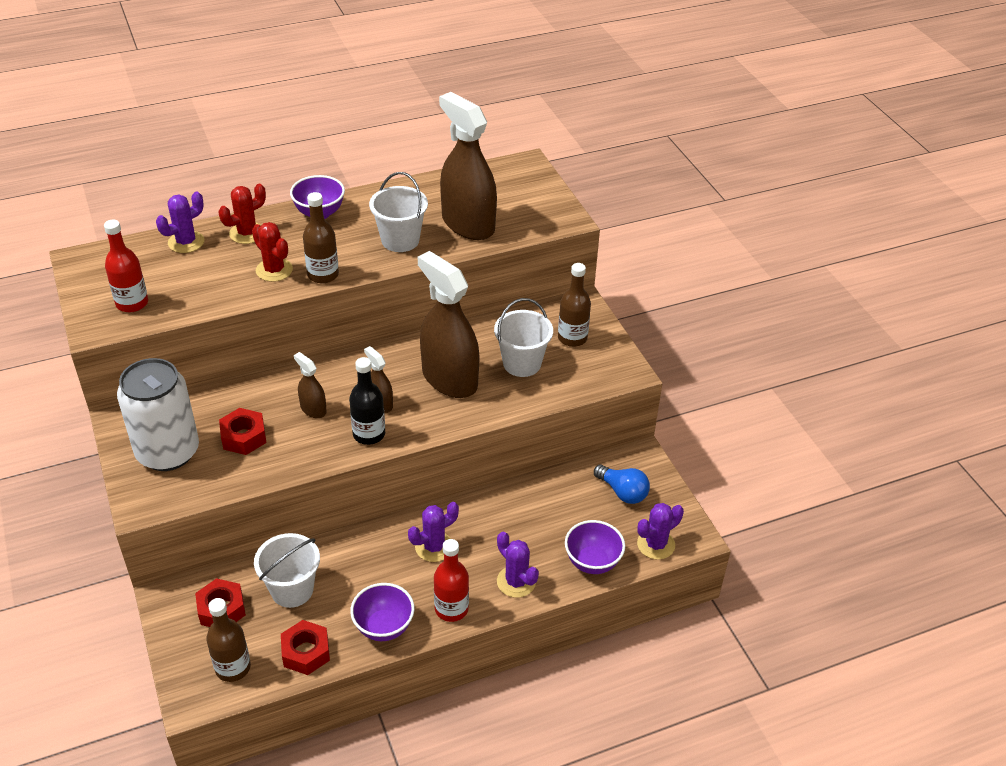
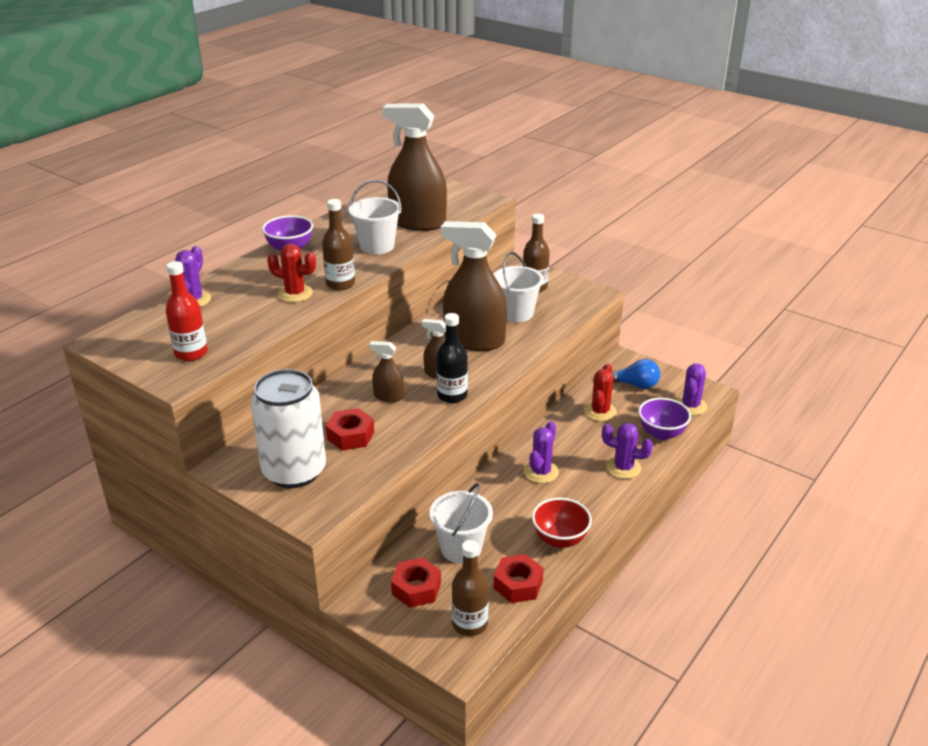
camera: 30 degrees left, 10 degrees down
(247, 233) = (242, 279): red cactus -> red cactus (600, 412)
(384, 627) = (560, 539): purple bowl -> red bowl
(451, 609) = (596, 505): red bottle -> none

